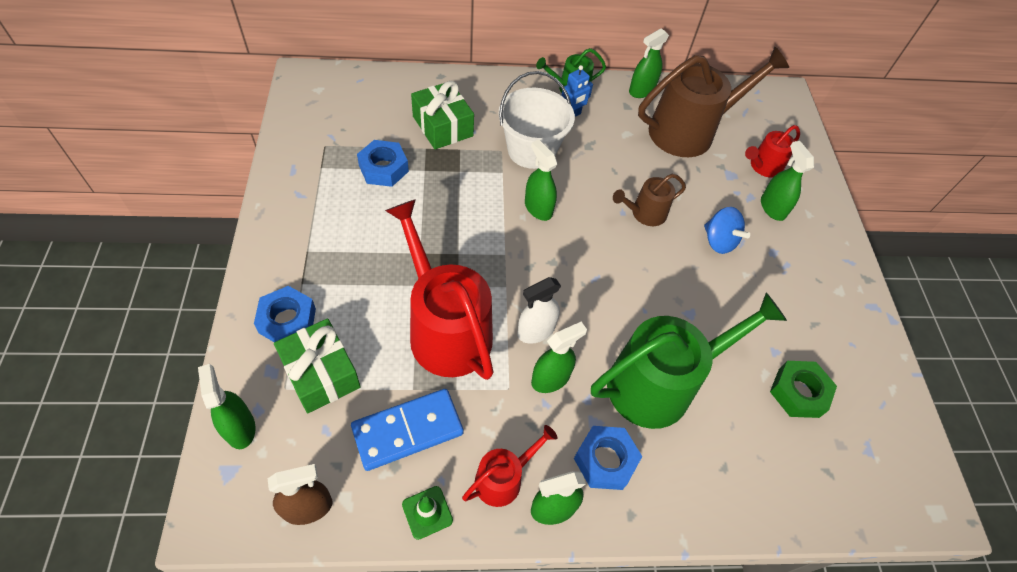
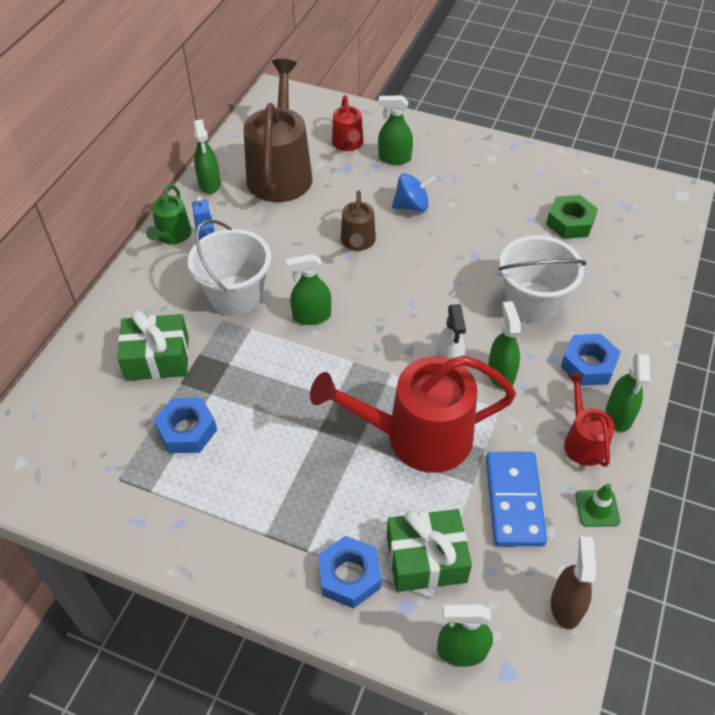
camera: 60 degrees left, 5 degrees down
(659, 384) = (532, 302): green watering can -> white bucket

